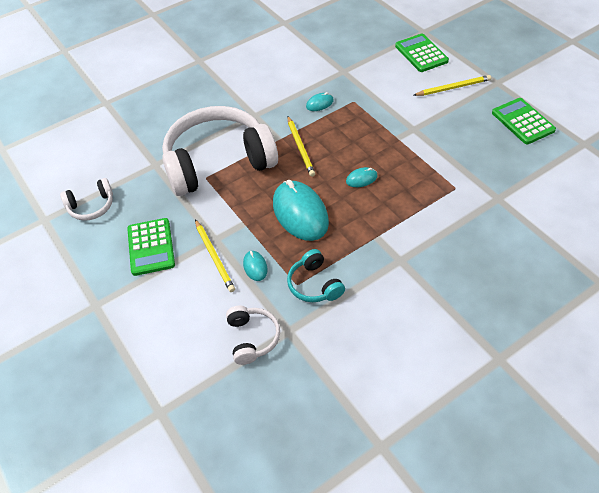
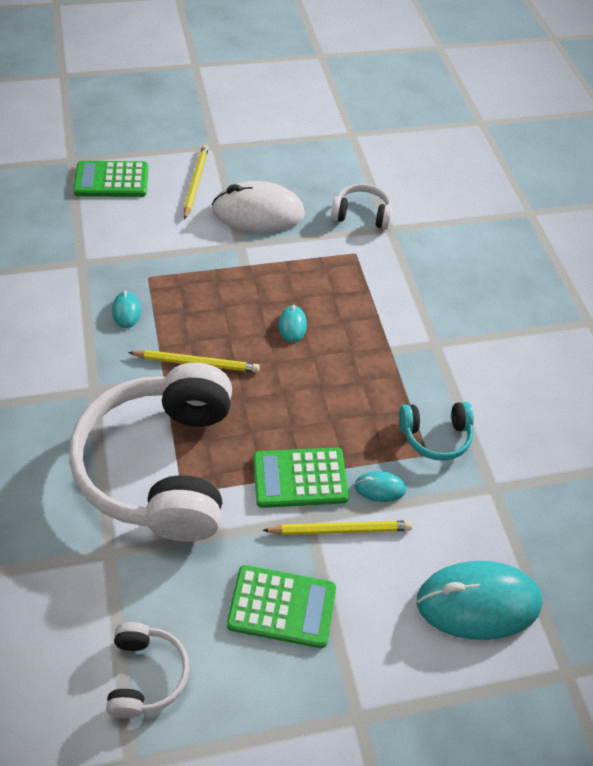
camera: 75 degrees left, 0 degrees up
(252, 338) = (490, 529): white headphones -> white headphones (361, 215)
(300, 213) = (314, 407): turquoise mouse -> turquoise mouse (478, 602)
(451, 126) = (258, 212): none -> white mouse
(522, 121) = (291, 158): green calculator -> green calculator (300, 478)

